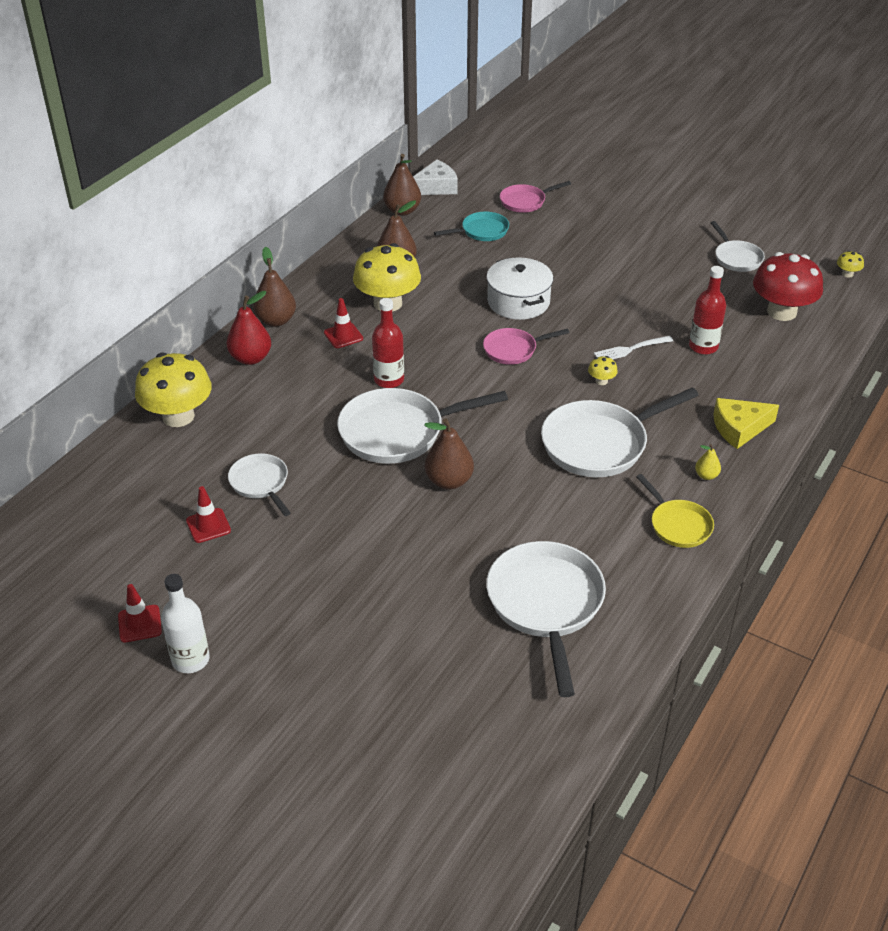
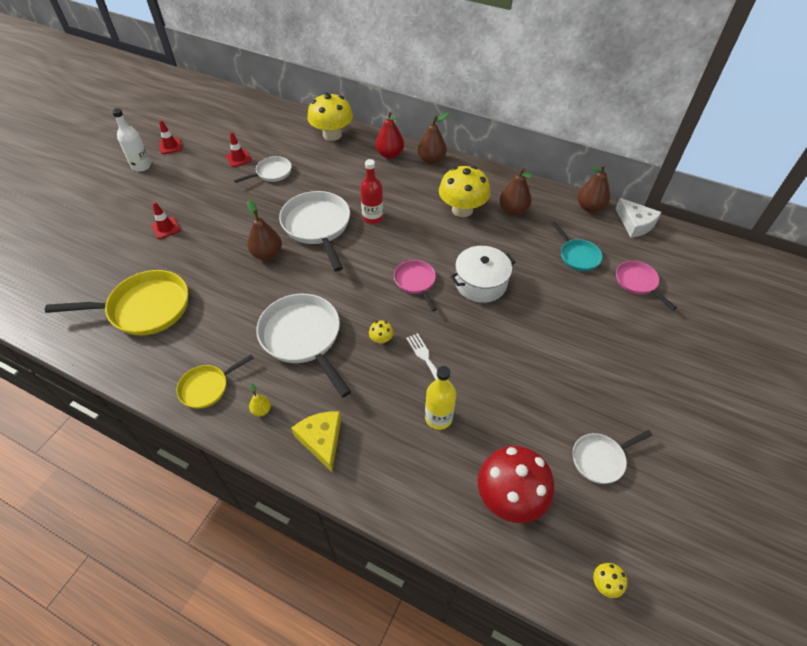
camera: 85 degrees right, 10 degrees up
(343, 336) = (419, 191): red traffic cone -> red traffic cone (166, 228)
(546, 604) = (145, 308): white pan -> yellow pan
(703, 347) = (438, 418): red bottle -> yellow bottle

